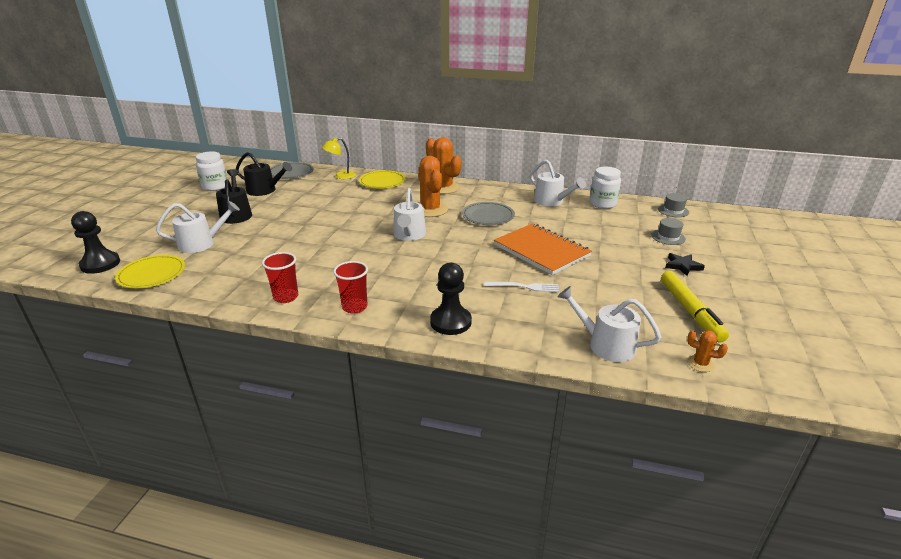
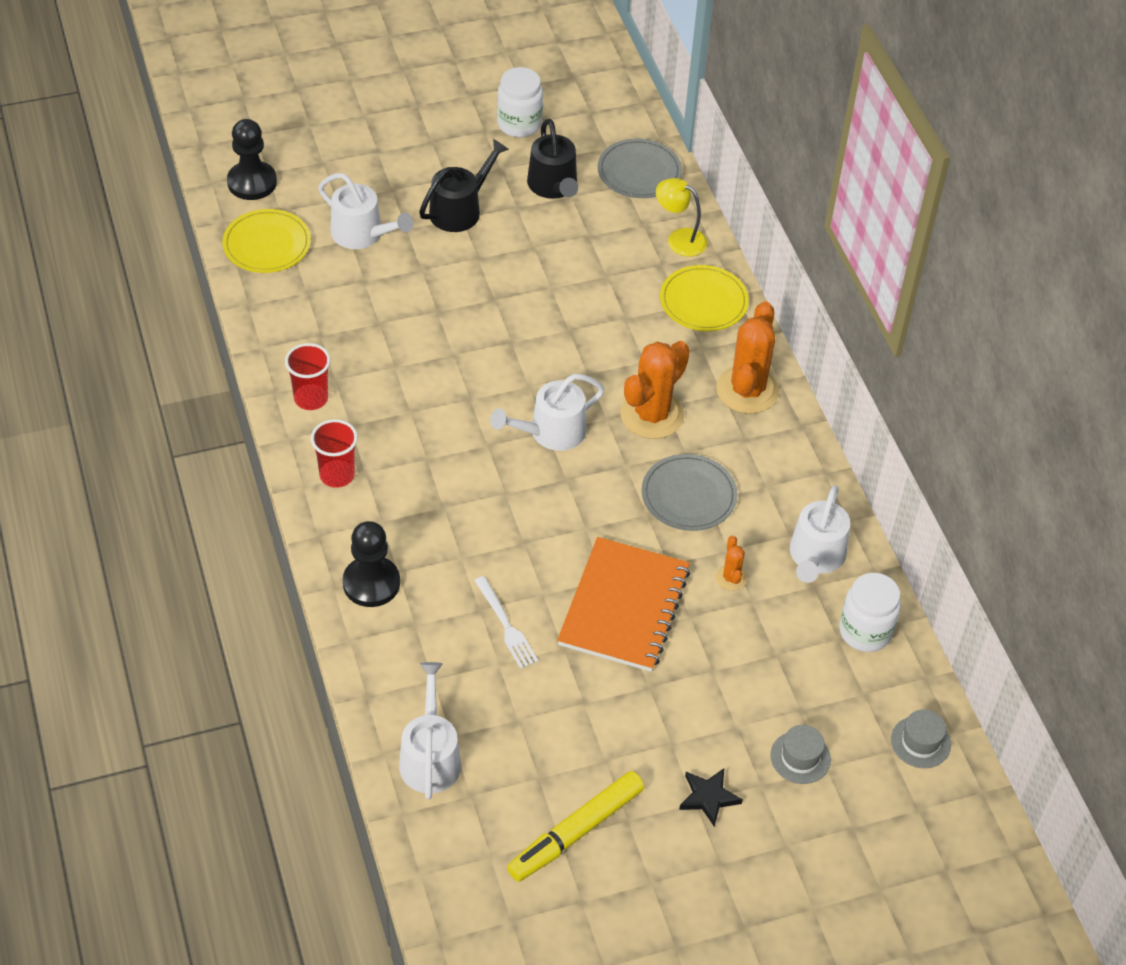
camera: 55 degrees right, 20 degrees up
(700, 364) = (454, 865): orange cactus -> orange cactus (731, 578)

